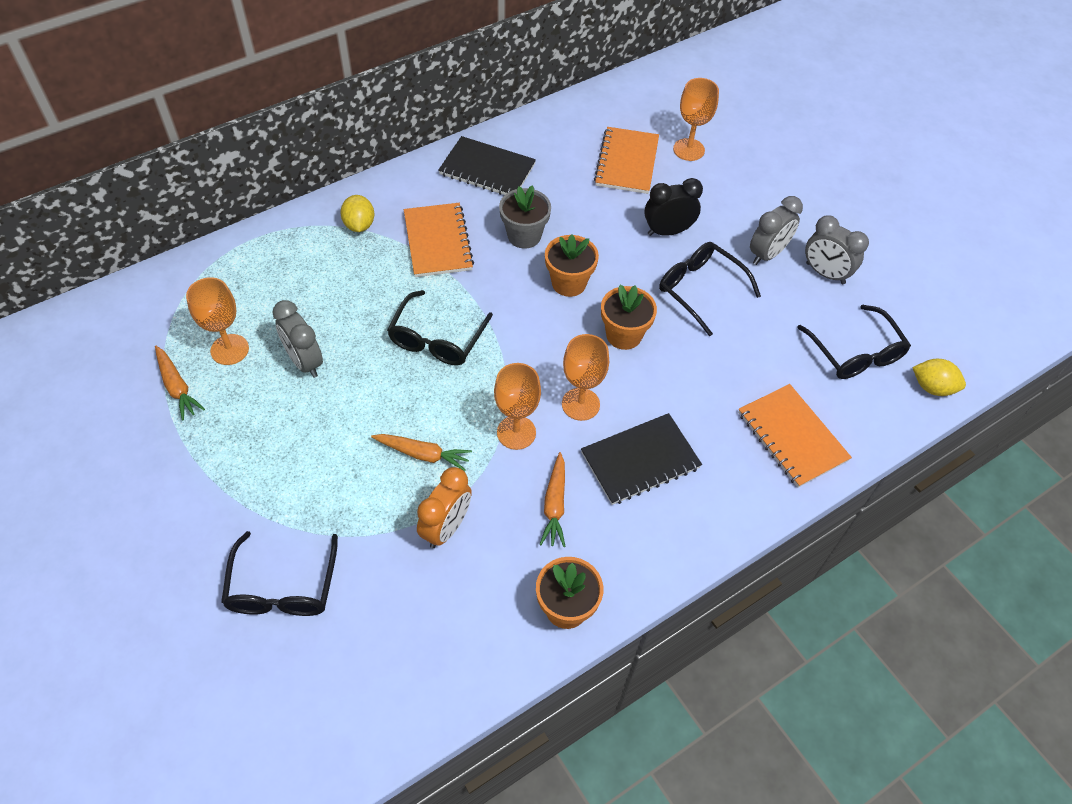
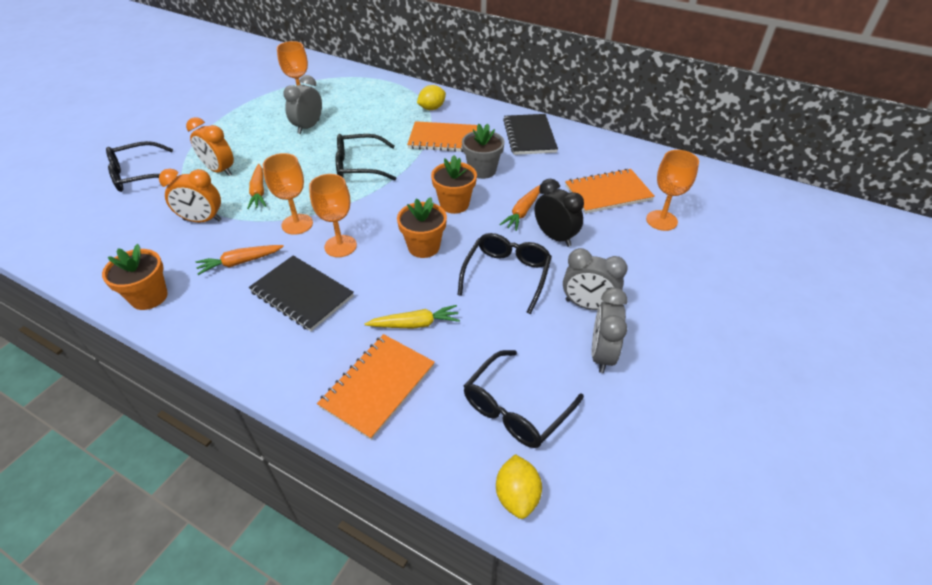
camera: 65 degrees right, 10 degrees down
(177, 387) = (266, 97): orange carrot -> orange carrot (522, 212)
(342, 486) = (219, 170): none -> orange clock
(438, 242) = (444, 139): orange notebook -> orange notebook turned 45 degrees clockwise
(729, 382) = (415, 324): none -> yellow carrot

